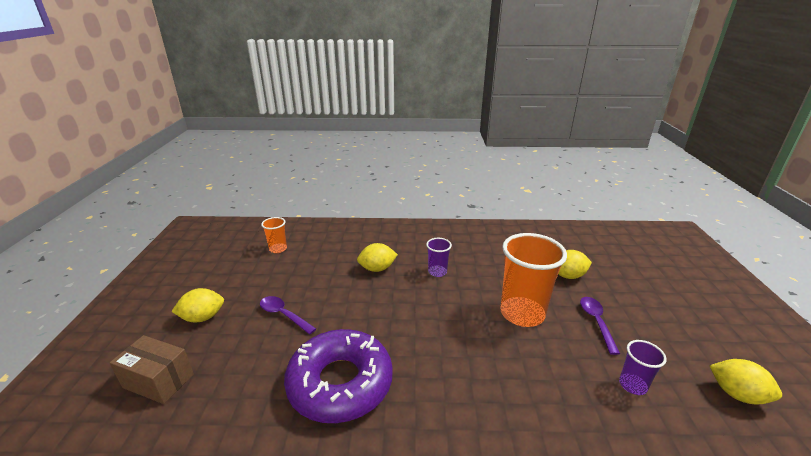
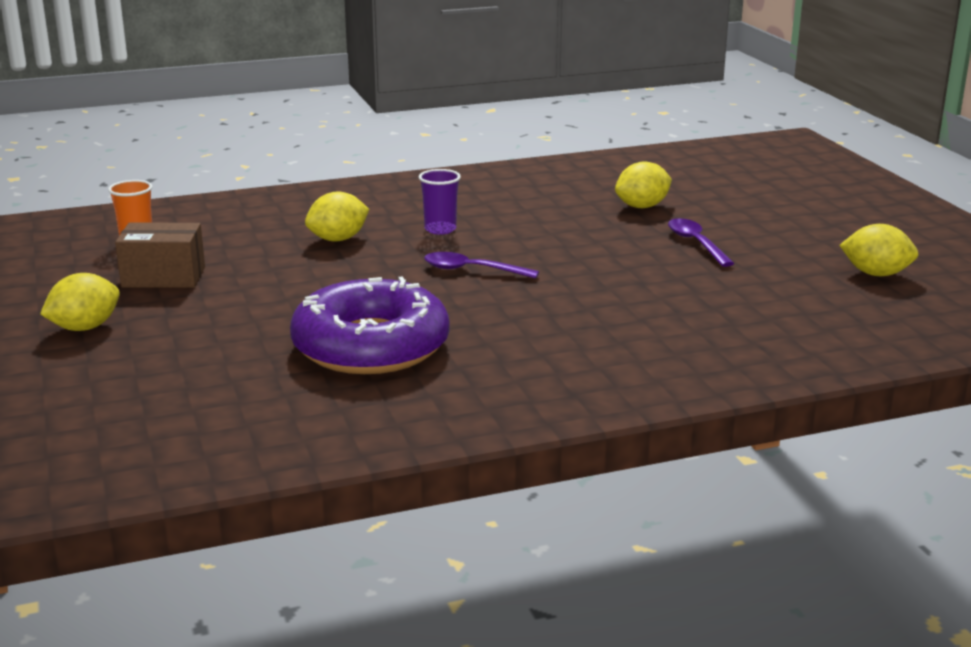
camera: 20 degrees left, 5 degrees down
(158, 381) = (85, 389): brown box -> brown box (163, 277)
(284, 315) = (223, 305): purple spoon -> purple spoon (472, 270)
(522, 313) = (591, 251): orange cup -> none
(632, 385) = (756, 286): purple cup -> none

